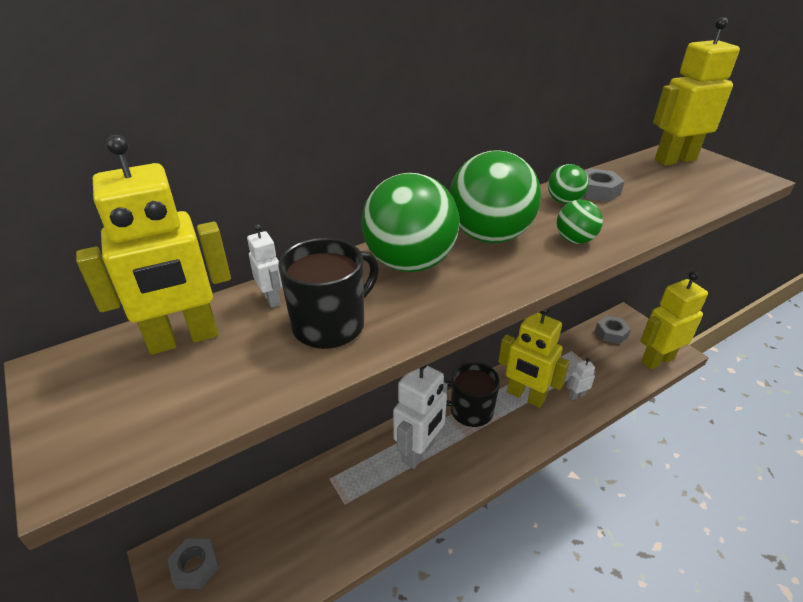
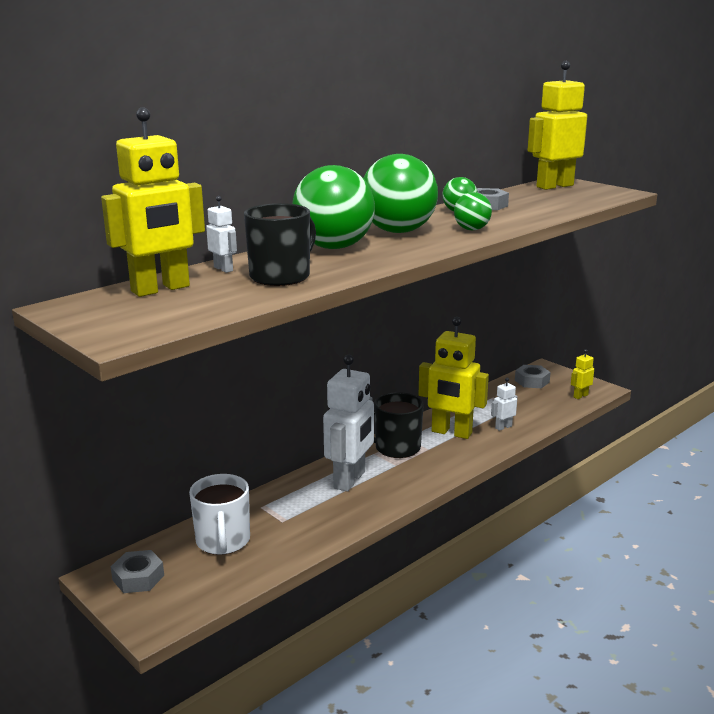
camera: 10 degrees left, 15 degrees down
(284, 524) = (223, 541): none -> white mug
(657, 360) = (580, 396): yellow robot -> yellow robot, size x0.45

